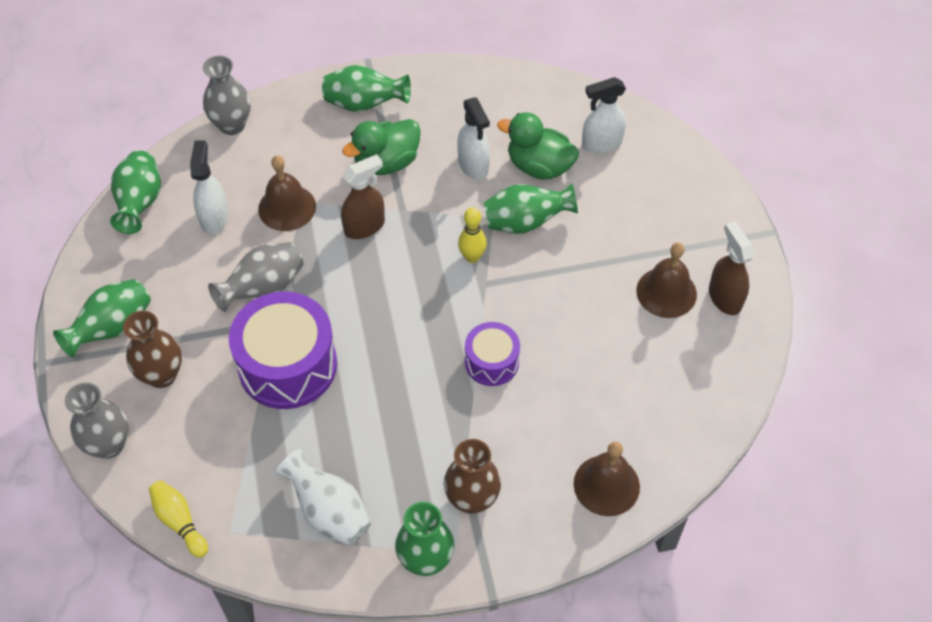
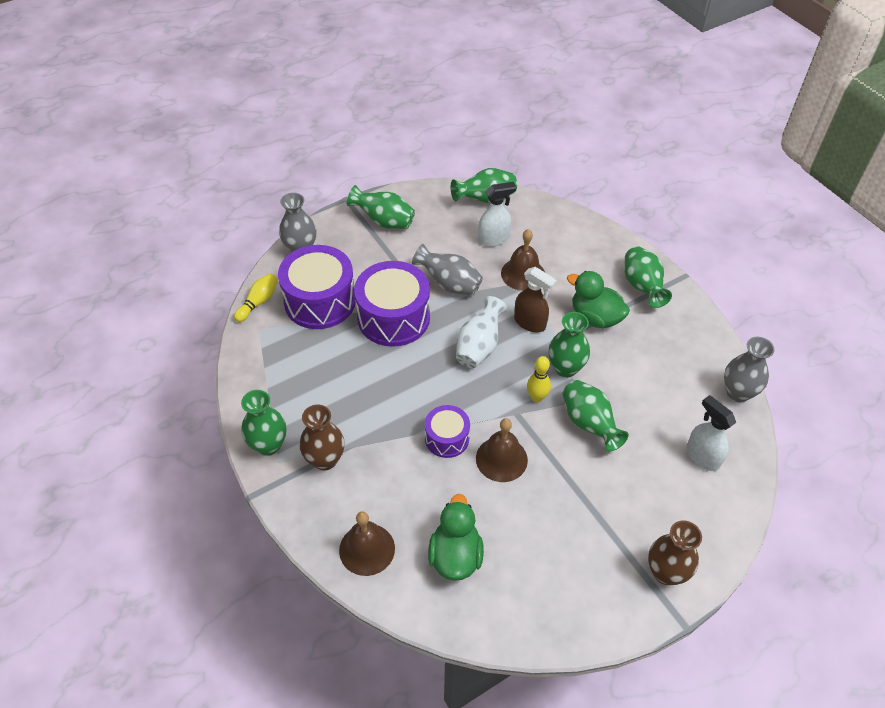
camera: 70 degrees right, 5 degrees down
(162, 375) = (360, 256): brown vase -> brown vase (666, 572)
(217, 443) = (320, 301): none -> purple drum
(232, 125) = (576, 221): grey vase -> grey vase (738, 393)
(329, 511) = (289, 377): white vase -> white vase (479, 347)
(444, 216) = (565, 368): none -> green vase
(473, 165) = (625, 372): white spray bottle -> none
(539, 166) = (650, 417): green duck -> green duck (455, 556)
(666, 292) = (571, 548): brown bell -> brown bell (501, 459)
(724, 297) = (589, 599): brown spray bottle -> none

